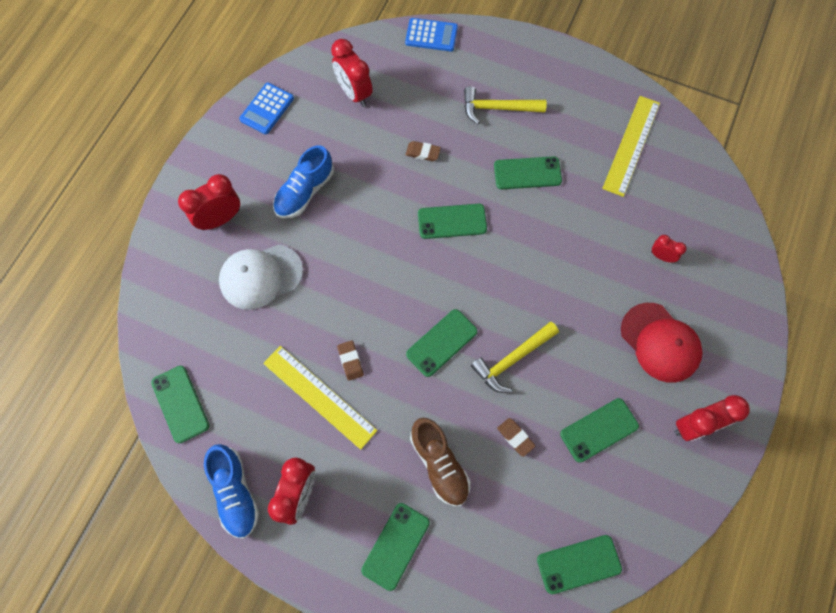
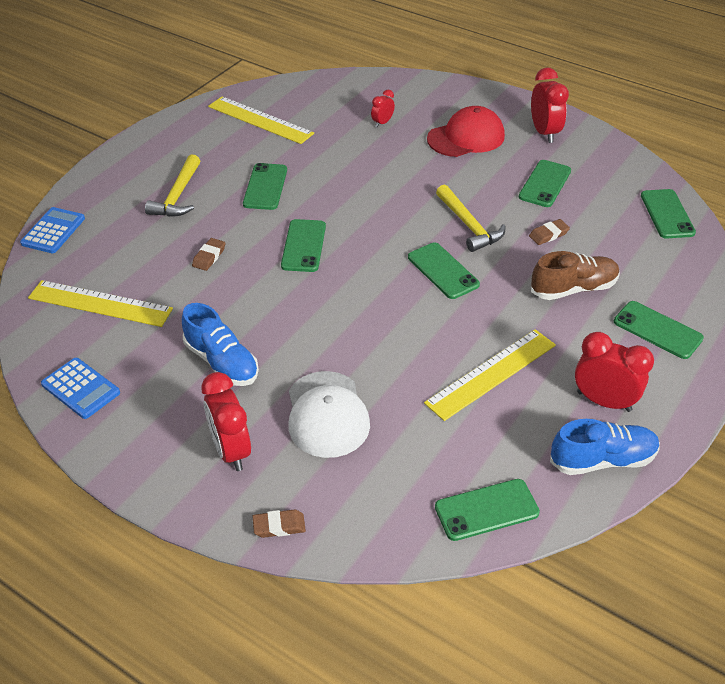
camera: 80 degrees left, 25 degrees down
(350, 361) = (452, 343): brown eraser -> brown eraser (279, 526)
(354, 93) = (100, 303): red clock -> yellow ruler
(599, 430) = (545, 184): green phone -> green phone turned 45 degrees clockwise

